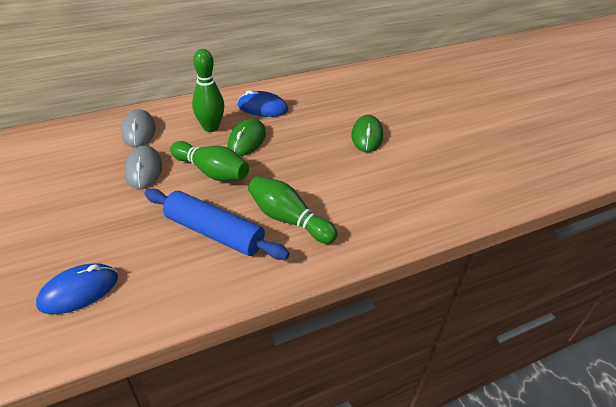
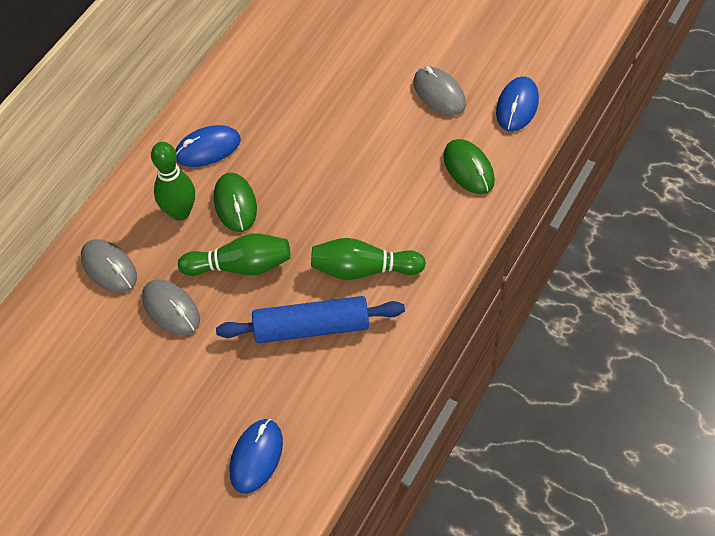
camera: 30 degrees left, 15 degrees up
(367, 136) = (351, 119): green mouse -> green mouse (468, 169)
(442, 152) = (439, 93): none -> grey mouse
(498, 186) = (517, 106): none -> blue mouse

